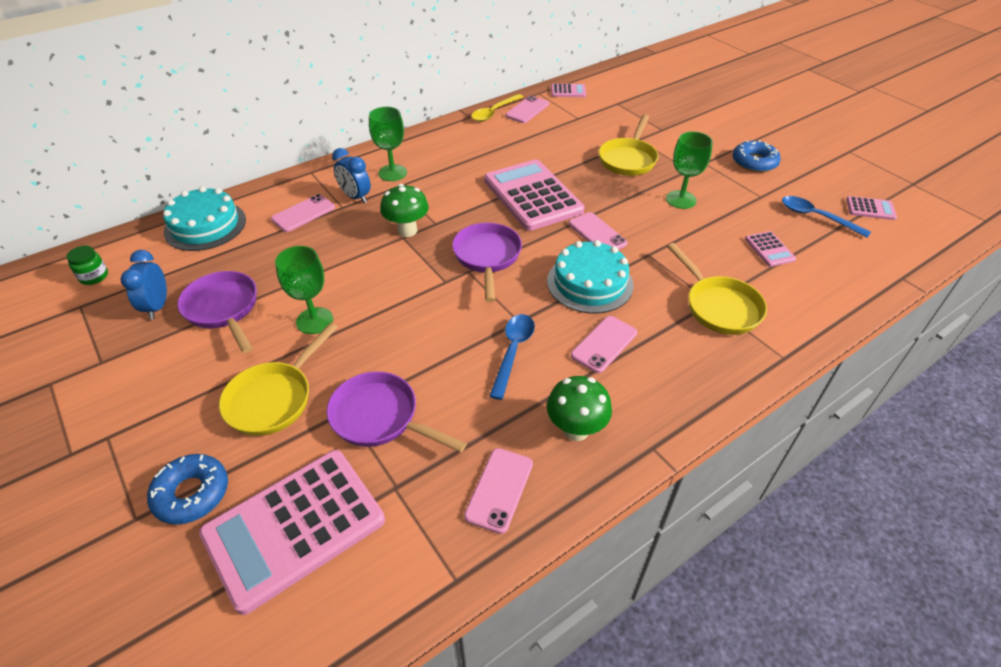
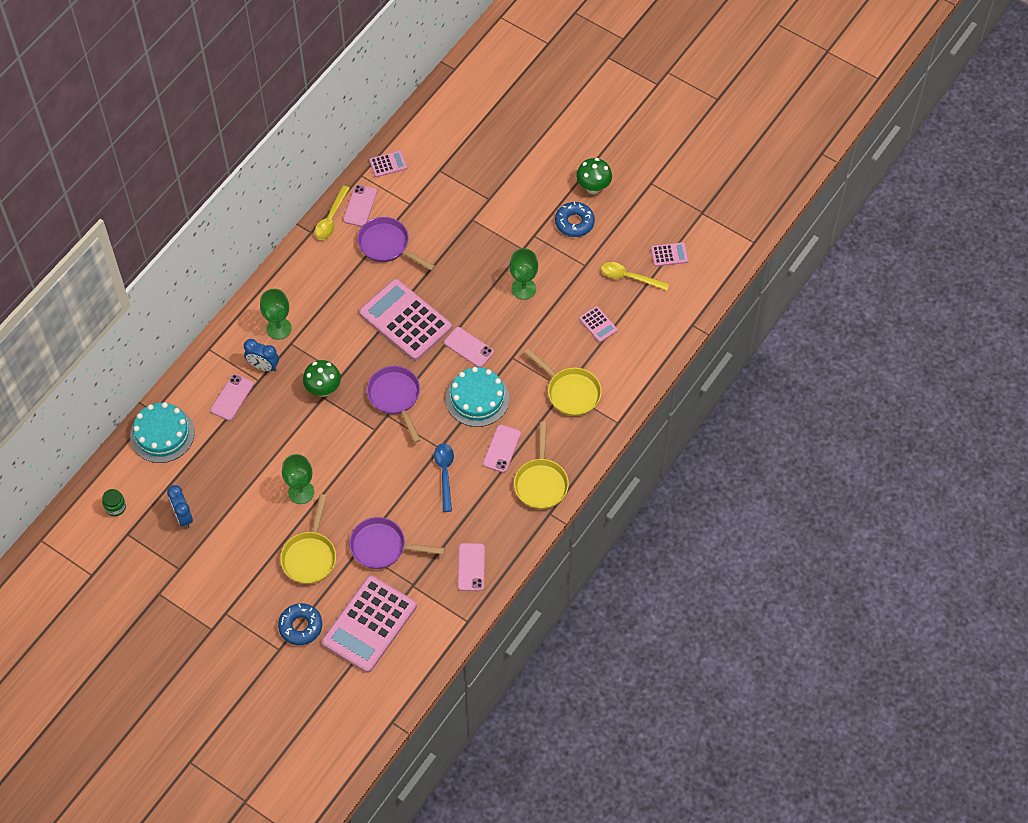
camera: 20 degrees left, 15 degrees up
(223, 309) = (232, 503): purple pan -> purple pan (387, 245)
(576, 429) = (502, 516): green mushroom -> green mushroom (593, 187)
(628, 159) = (470, 250): yellow pan -> yellow pan (541, 482)
(816, 217) = (629, 277): blue spoon -> yellow spoon

